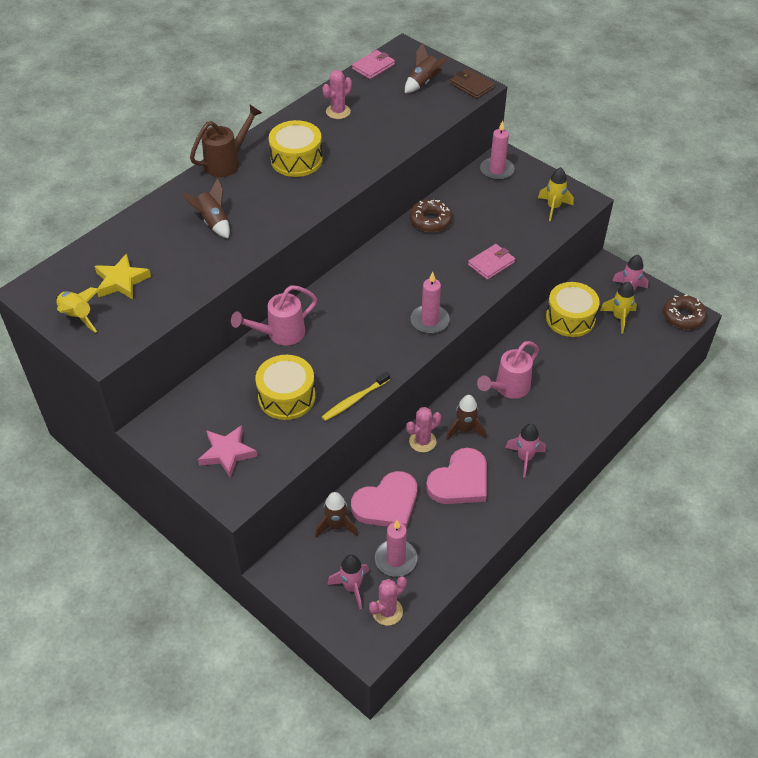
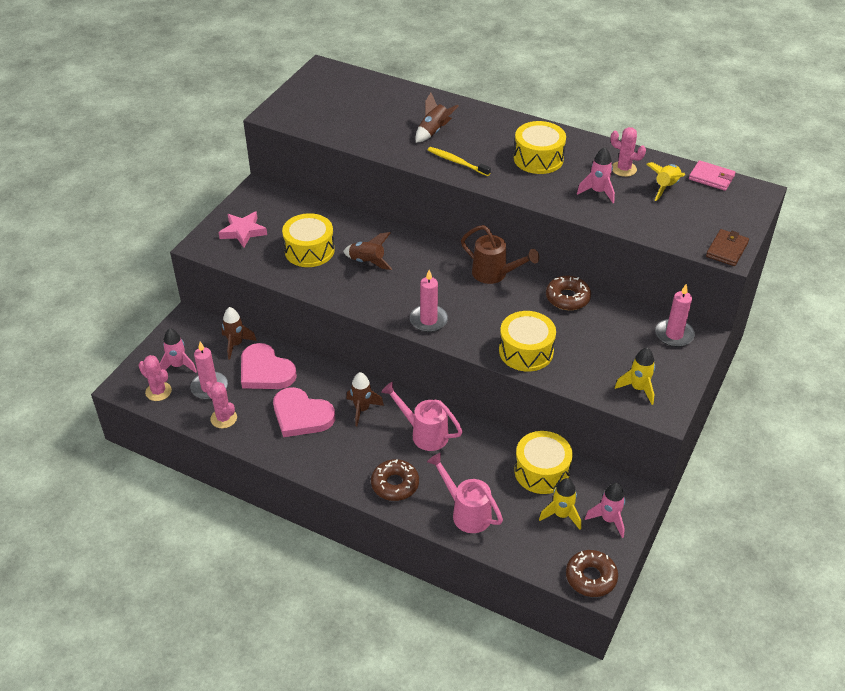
camera: 75 degrees right, 5 degrees down
(77, 316) = (303, 94): yellow rocket -> yellow rocket (665, 187)
(121, 281) = (347, 104): yellow star -> none
(227, 162) = (514, 122): brown watering can -> brown watering can (495, 274)
(280, 334) = (377, 232): pink watering can -> pink watering can (466, 512)
(354, 400) = (317, 290): yellow toothbrush -> yellow toothbrush (457, 162)
(422, 441) = (339, 382): pink cactus -> pink cactus (223, 418)
(423, 83) = (708, 215): brown rocket -> brown rocket (367, 262)
(491, 263) = (526, 351): pink wallet -> yellow drum
(524, 458) = (340, 458): pink rocket -> pink rocket (598, 192)
(565, 422) = (395, 484): none -> brown donut

